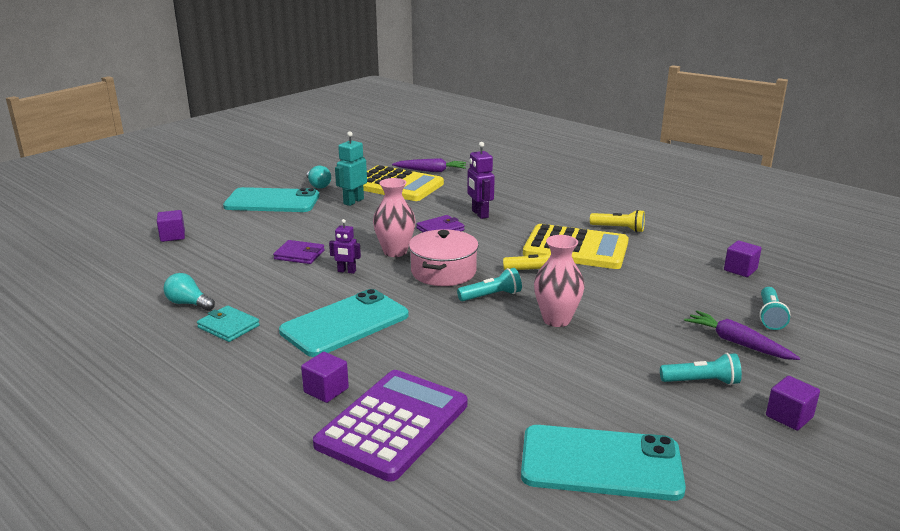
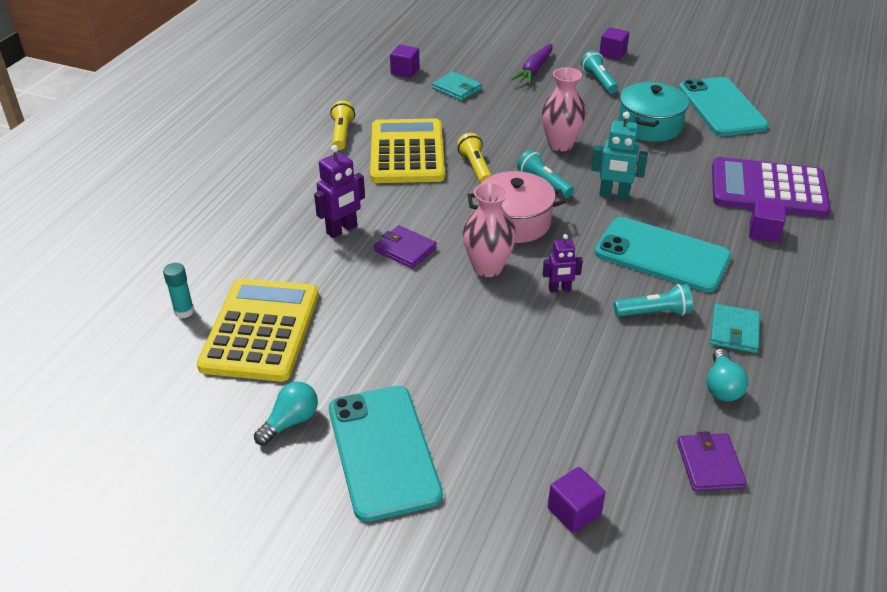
camera: 110 degrees left, 15 degrees up
(299, 255) = (544, 343): purple wallet -> purple wallet (710, 465)
(346, 271) = (559, 289): purple robot -> purple robot turned 90 degrees clockwise
(353, 201) = (345, 355): turquoise robot -> turquoise robot (614, 195)
(431, 171) = (184, 311): purple carrot -> turquoise glue stick
(573, 386) = (649, 126): none -> turquoise pot
(695, 289) = (456, 89): none -> turquoise wallet
(770, 316) = (483, 59): turquoise flashlight -> turquoise flashlight (654, 312)

